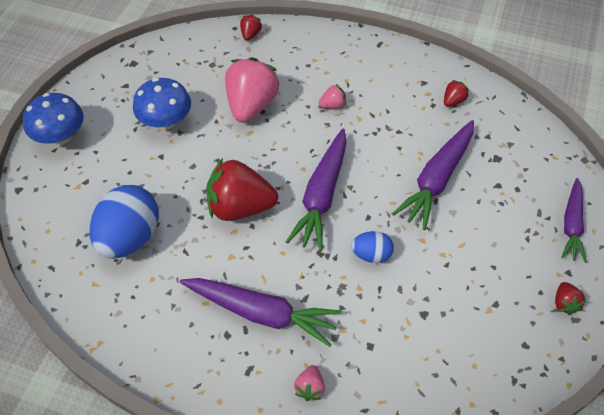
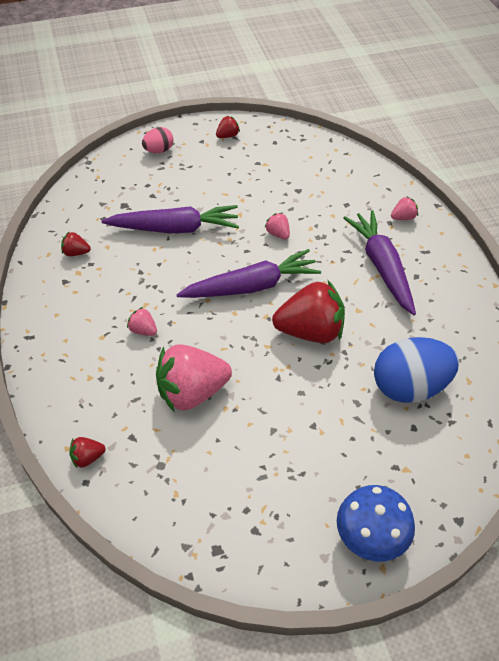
camera: 125 degrees left, 5 degrees down
(166, 121) = (270, 452): blue mushroom -> none
(240, 207) = (310, 331): red strawberry -> red strawberry turned 60 degrees counterclockwise
(371, 254) = (278, 234): blue egg -> pink strawberry
(571, 224) = (159, 150): purple carrot -> pink egg

